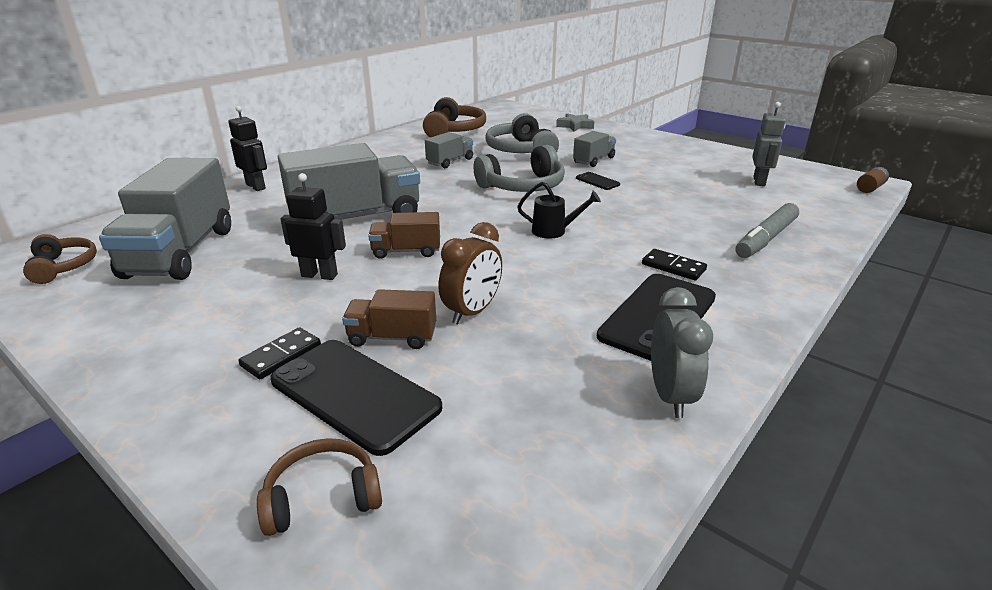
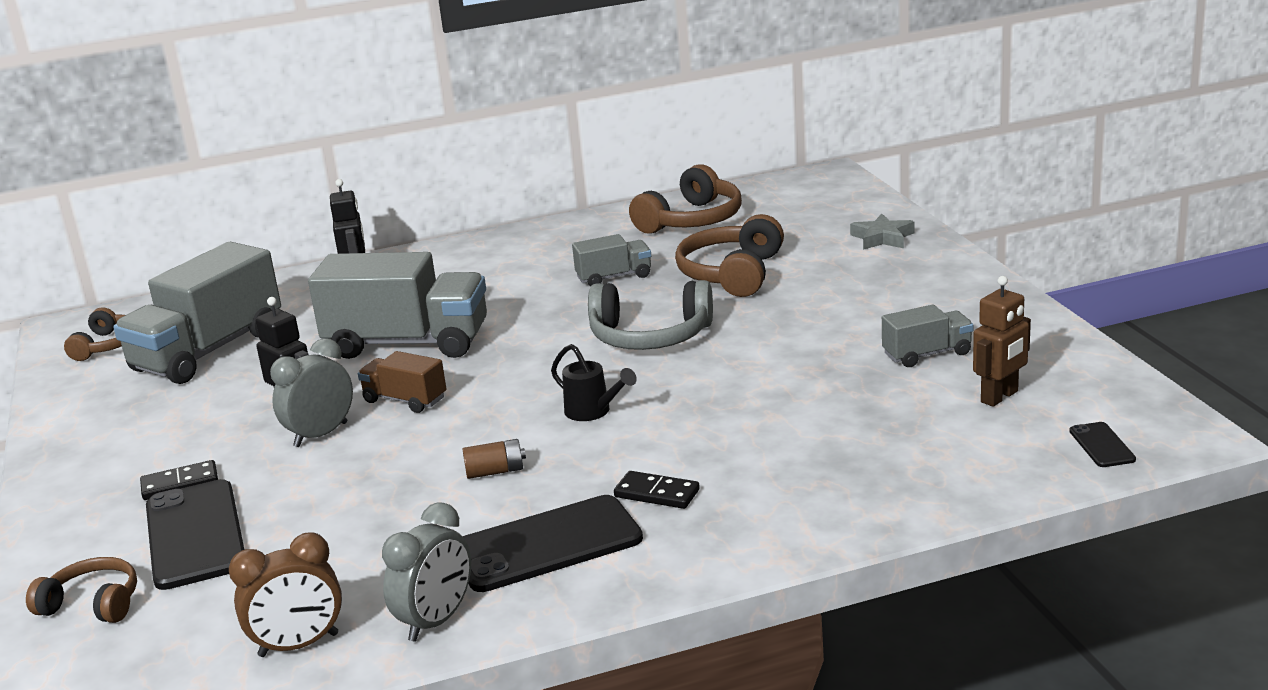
camera: 35 degrees right, 5 degrees down
(368, 288) = (321, 435): none -> grey clock
(392, 337) = (281, 492): brown truck -> none
(472, 312) = (378, 487): brown clock -> brown clock (299, 645)
(520, 150) = (732, 274): grey headphones -> brown headphones
(594, 160) = (809, 310): grey truck -> grey truck (927, 354)
(597, 181) = (759, 348): black phone -> black phone (1101, 445)
(673, 267) = (656, 493): black domino -> black domino turned 45 degrees counterclockwise
(759, 181) = (1000, 397): grey robot -> brown robot
(766, 239) = (840, 487): grey marker -> none
(870, 188) = (1166, 447): brown battery -> brown battery (495, 471)

